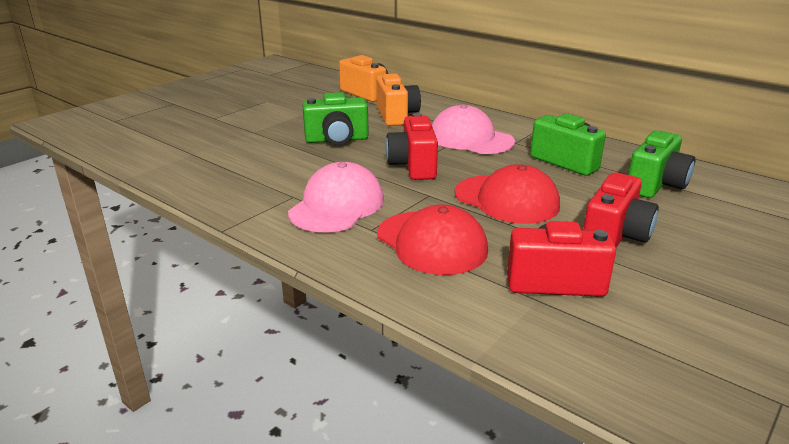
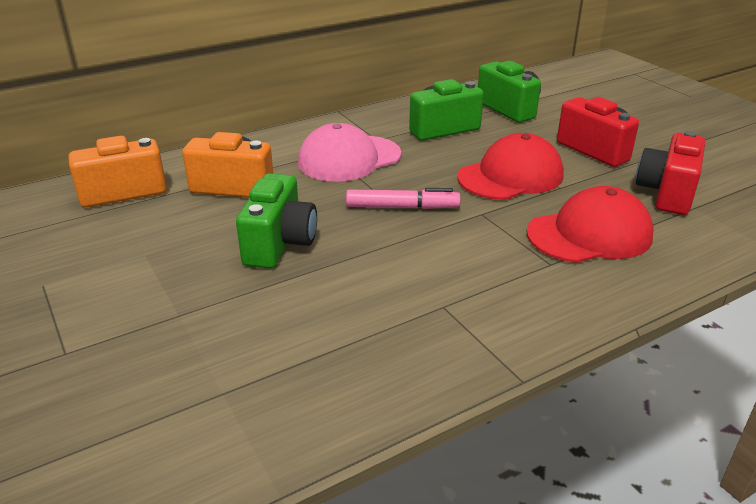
camera: 70 degrees left, 5 degrees up
(337, 206) = (485, 276): pink cap -> none
(413, 166) = (402, 207): red camera -> pink marker

